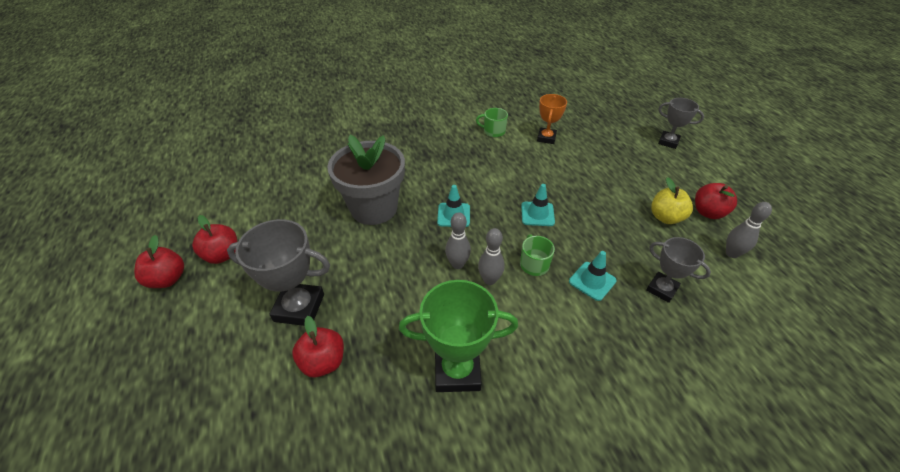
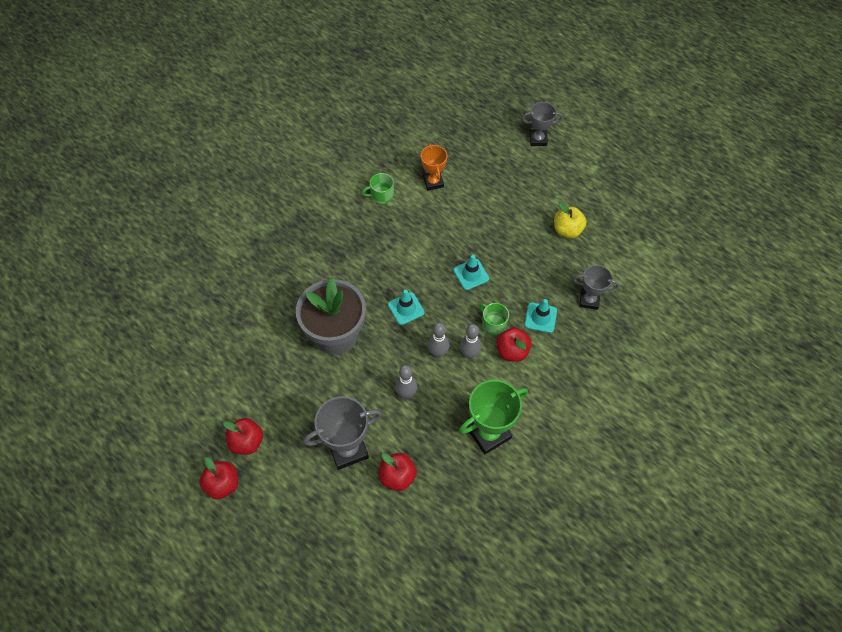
camera: 30 degrees left, 15 degrees up
(708, 212) = (595, 209): red apple -> red apple (512, 351)
(731, 253) = (624, 243): grey bowling pin -> grey bowling pin (406, 393)

